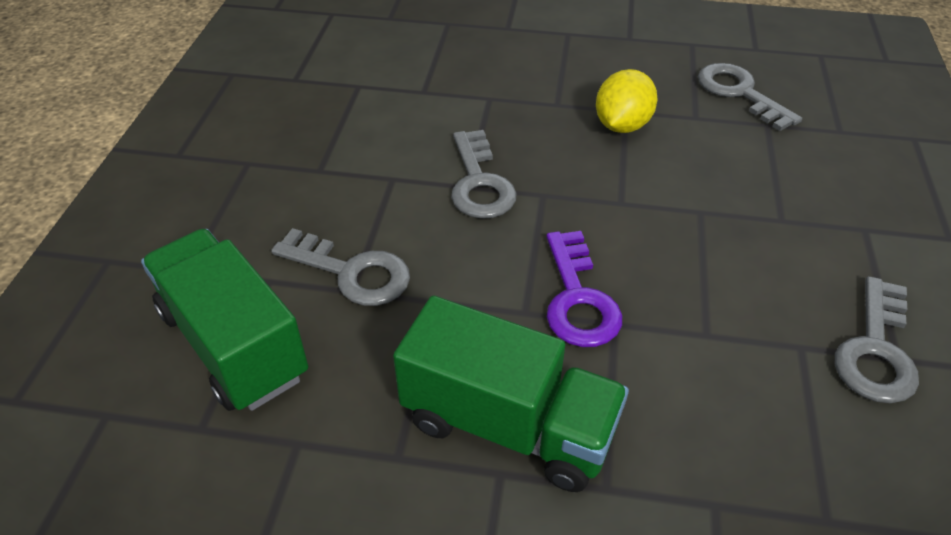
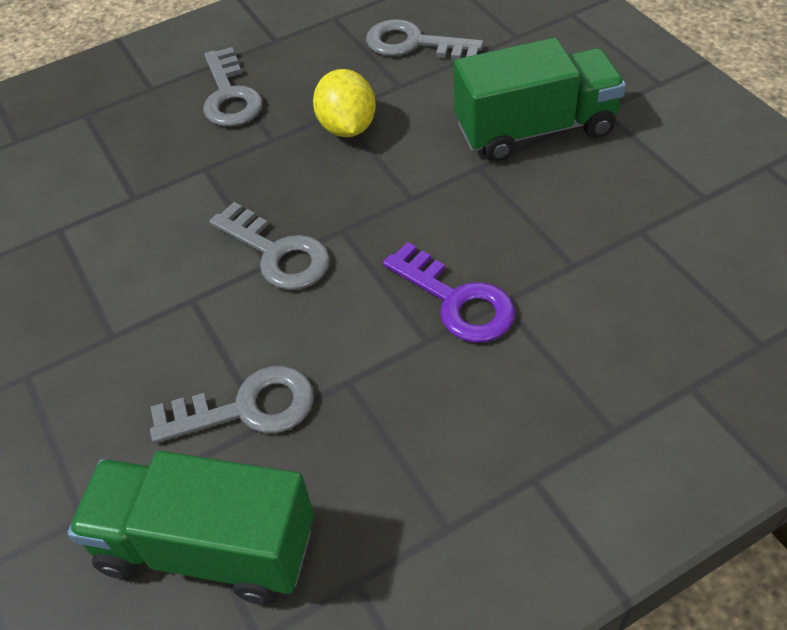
camera: 35 degrees left, 5 degrees up
(508, 425) = (503, 438): green truck -> green truck (535, 129)
(876, 351) = (688, 201): grey key -> grey key (230, 96)

